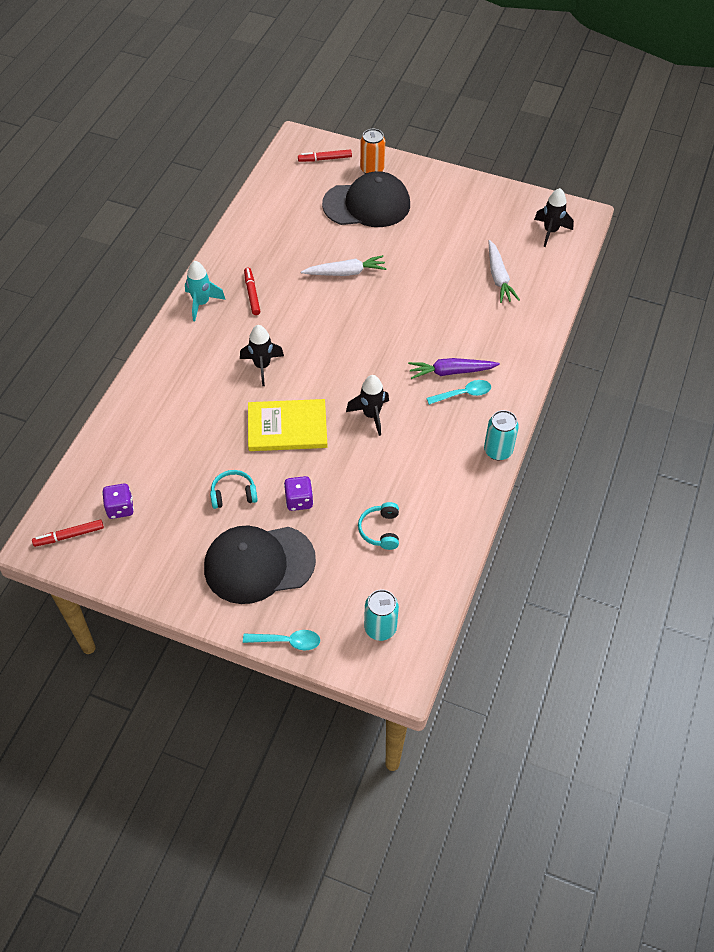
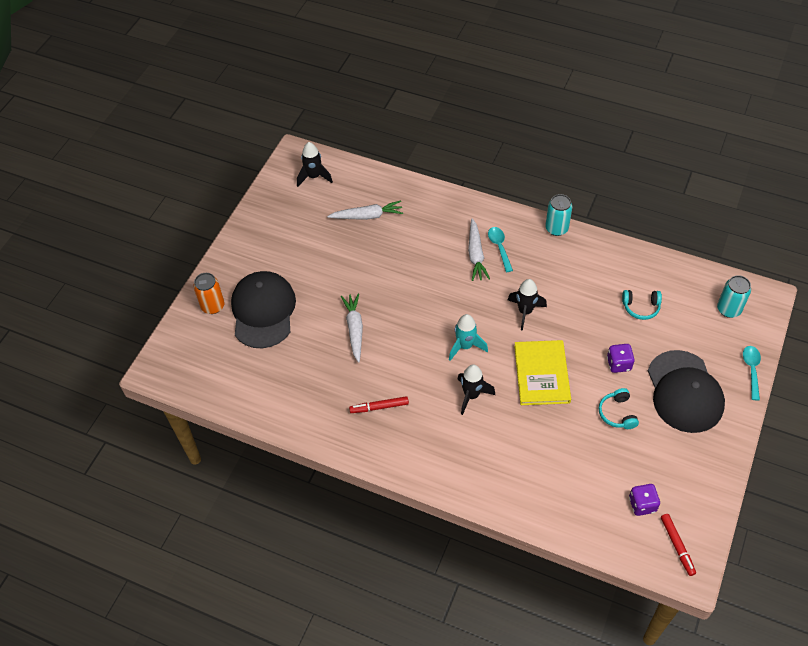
camera: 85 degrees left, 0 degrees up
(201, 303) = (390, 451): turquoise rocket -> turquoise rocket (465, 346)
(325, 159) = (190, 346): red marker -> none
(451, 372) = (476, 255): purple carrot -> white carrot

